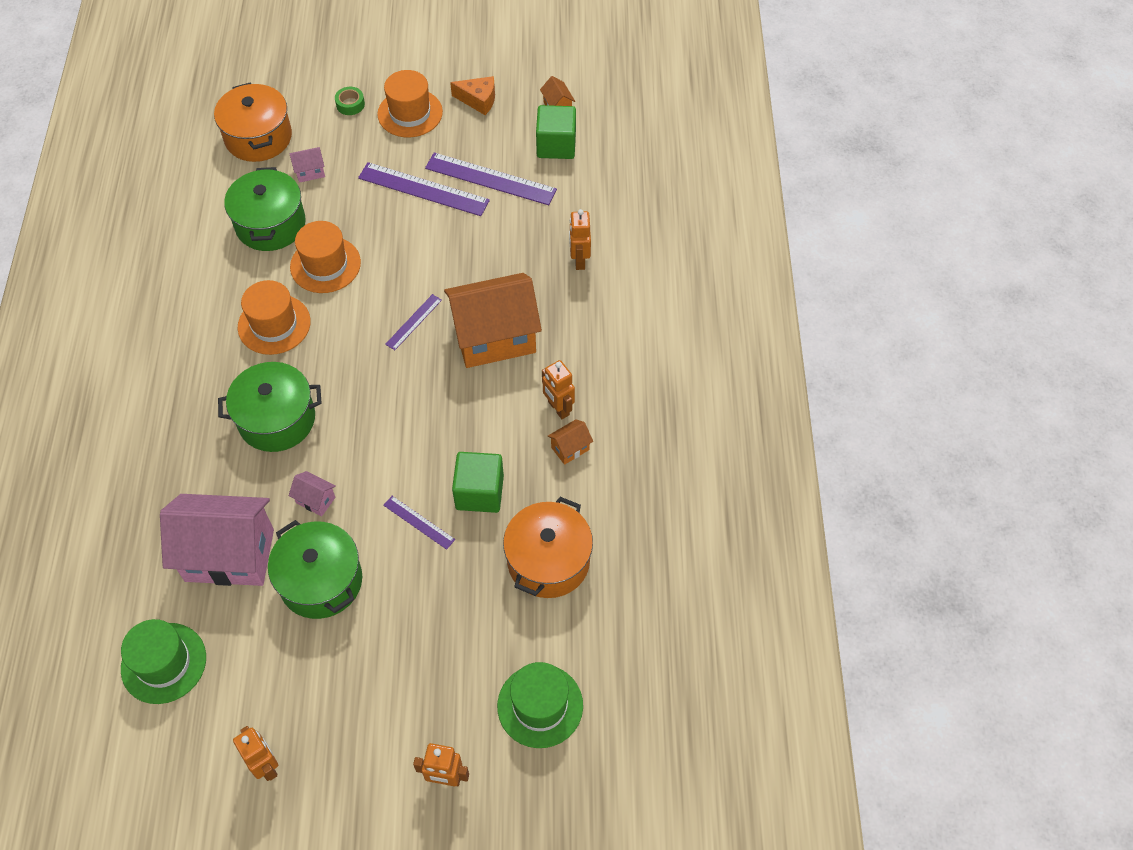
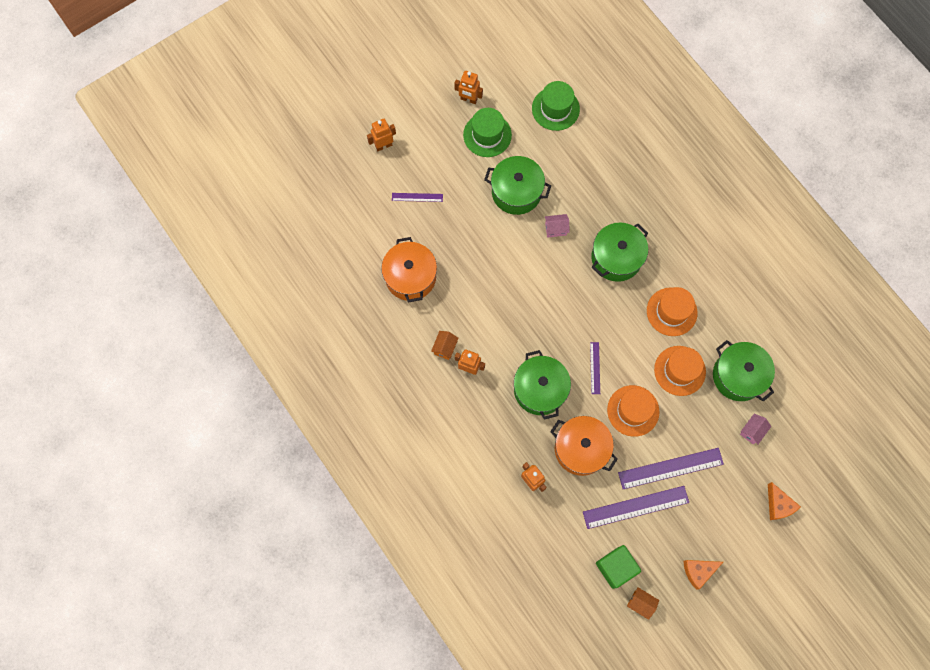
camera: 145 degrees right, 15 degrees up
(229, 555) = (572, 174): pink house -> none
(258, 137) = (809, 435): orange pot -> orange pot (581, 449)
(350, 104) = (778, 505): green tape -> orange cheese
(410, 113) = (733, 526): orange hat -> orange hat (633, 410)
(419, 522) = (493, 253): purple ruler -> purple ruler (417, 197)
(479, 492) = (474, 290): green cube -> none
(494, 338) = (540, 389): orange house -> green pot
(540, 705) = (363, 204): green hat -> green hat (487, 135)

